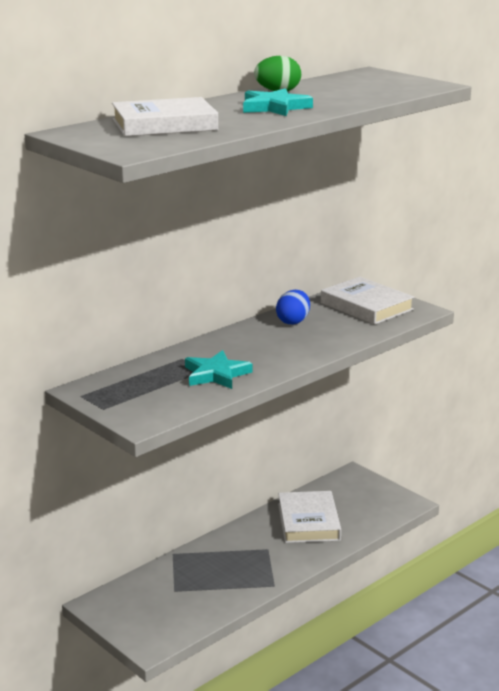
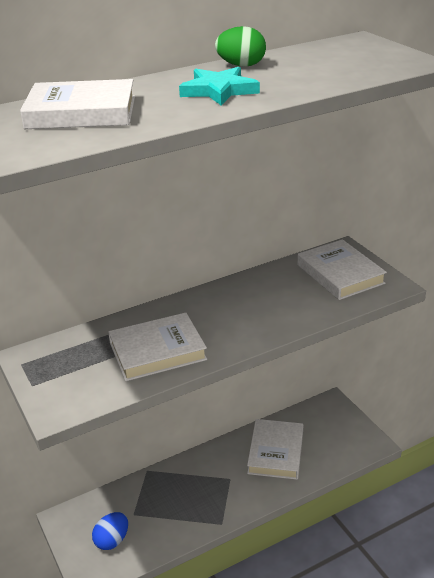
camera: 15 degrees right, 10 degrees up
(216, 374) = (157, 351): turquoise star -> white book
(293, 321) = (261, 287): blue egg -> blue egg (112, 540)

